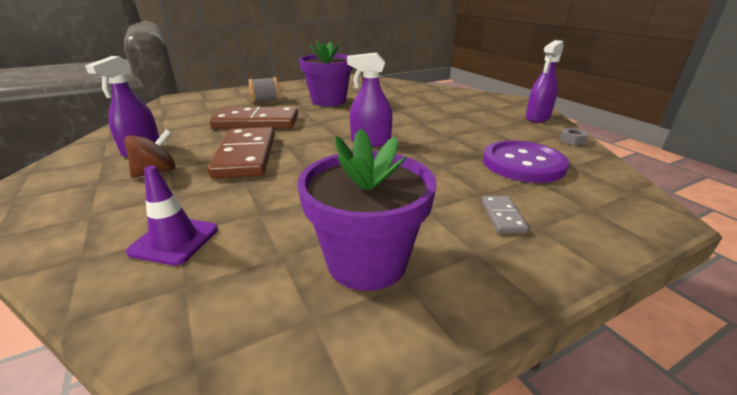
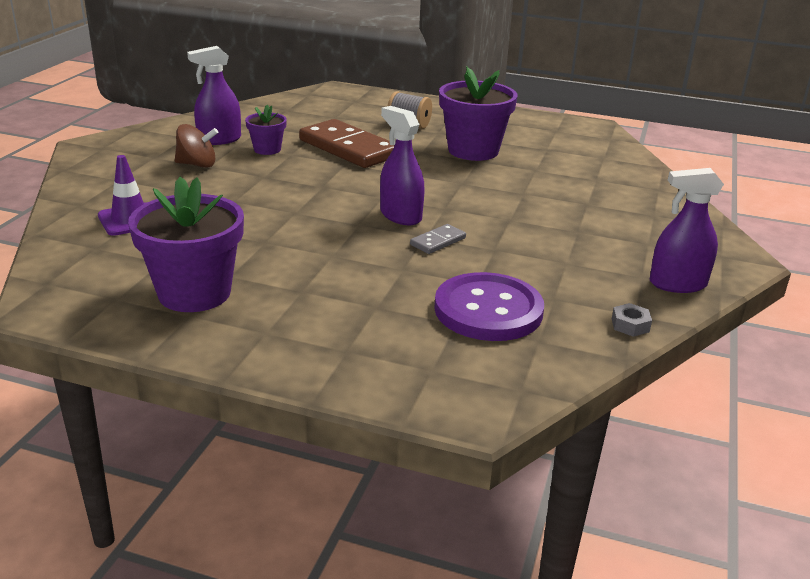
camera: 45 degrees right, 0 degrees up
(198, 142) = (267, 149): none -> purple flower pot
(245, 156) = (275, 179): brown domino -> none
(502, 216) = (344, 328): grey domino -> grey domino (438, 241)

